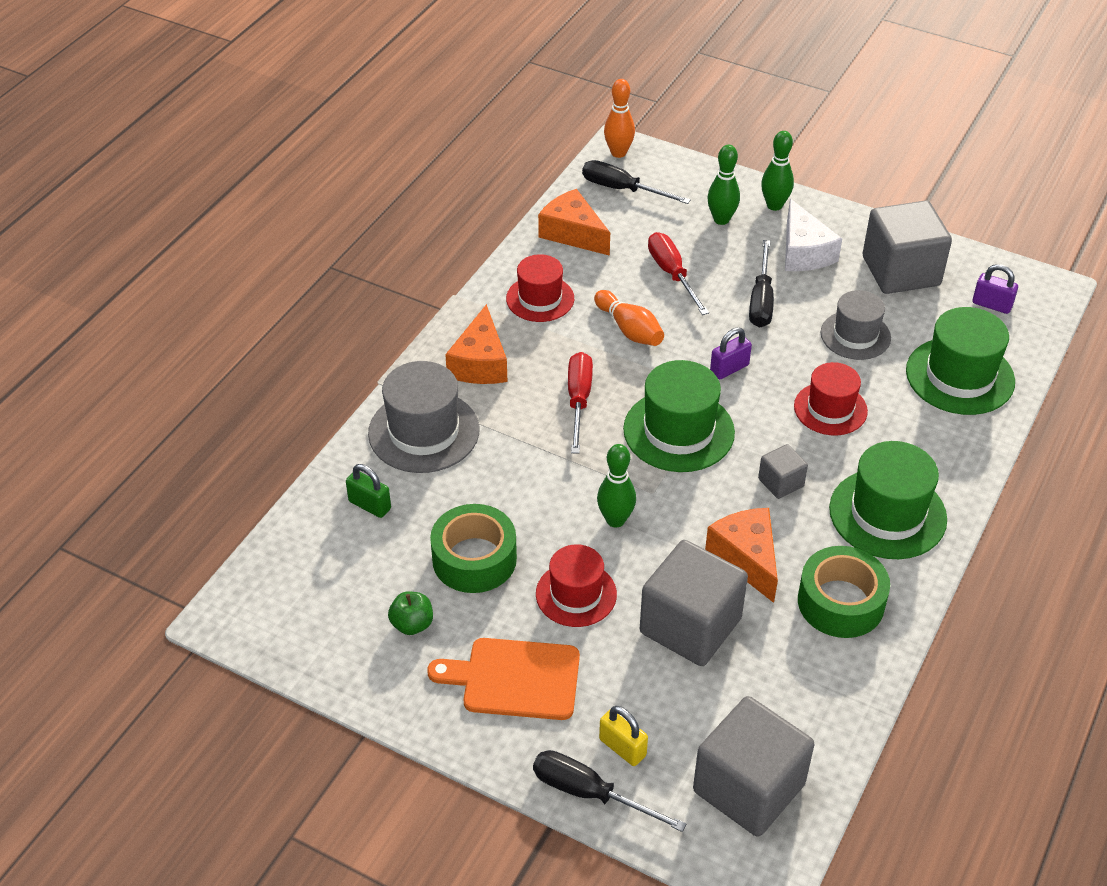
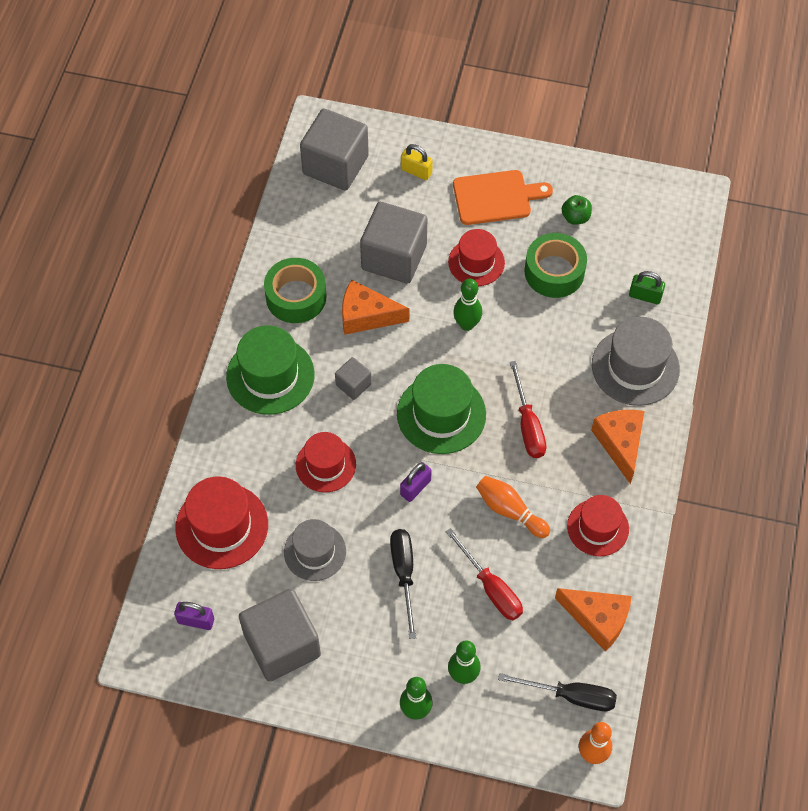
camera: 165 degrees right, 15 degrees up
(589, 793) = (428, 142): black screwdriver -> none
(746, 558) = (366, 316): orange cheese -> orange cheese turned 135 degrees clockwise
(804, 252) = (376, 648): white cheese -> none
(960, 376) = (222, 526): green hat -> red hat

